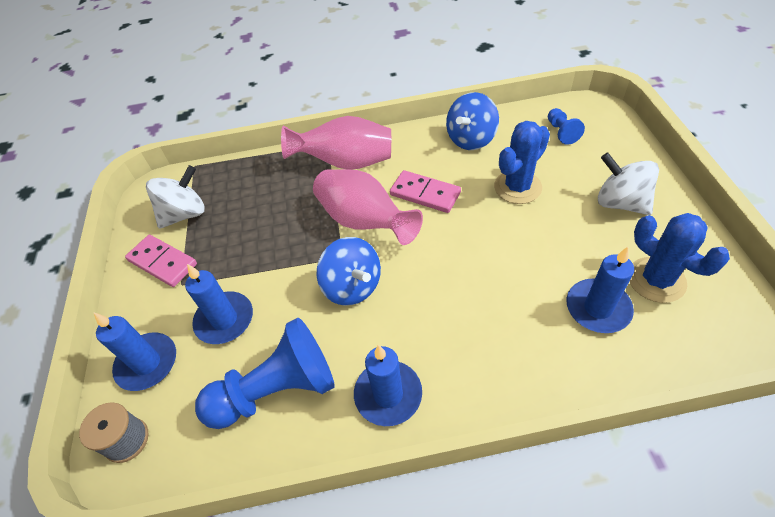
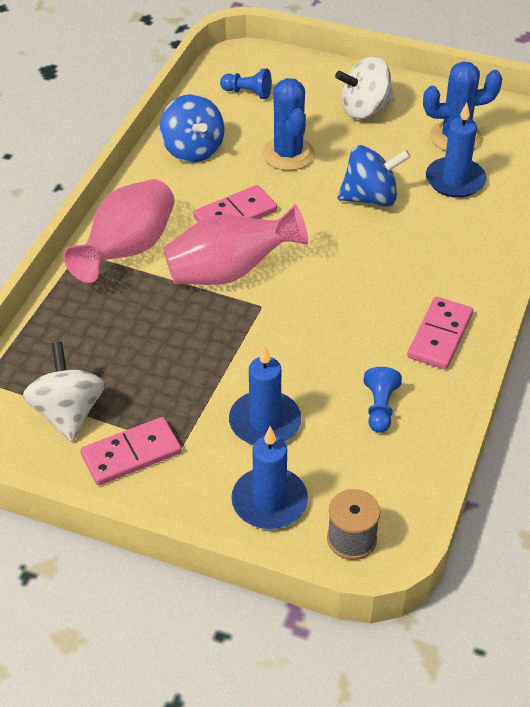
camera: 65 degrees left, 5 degrees down
(276, 390) = (380, 408): blue pawn -> blue pawn, size x0.47
(352, 286) = (306, 313): blue spinning top -> blue spinning top (370, 198)
(388, 394) = (440, 336): blue candle -> pink domino

